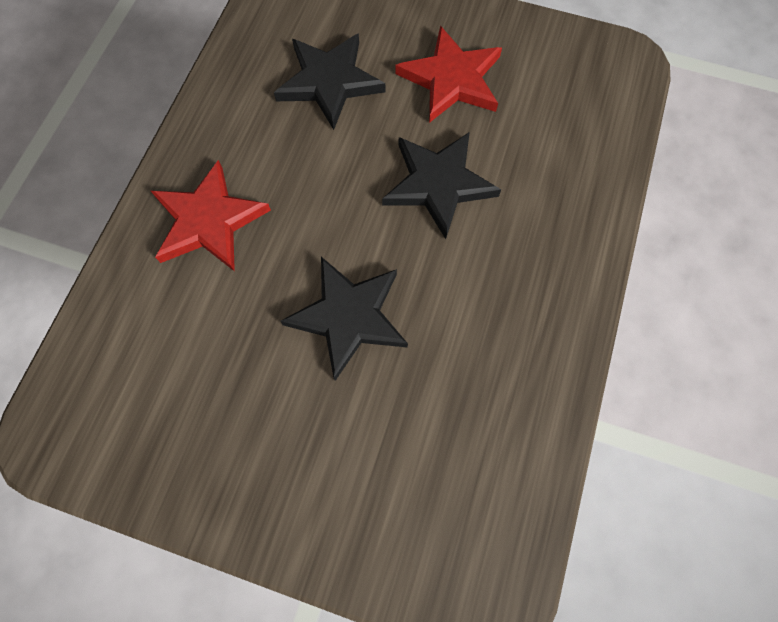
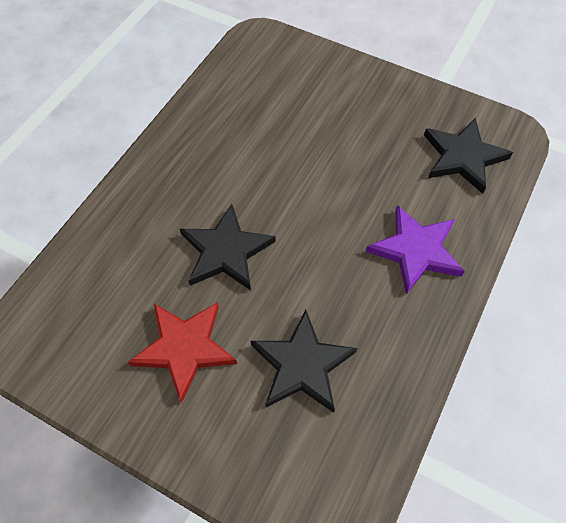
camera: 170 degrees left, 10 degrees down
(209, 220) = (416, 251): red star -> purple star
(348, 317) = (314, 170): black star -> black star (463, 157)

